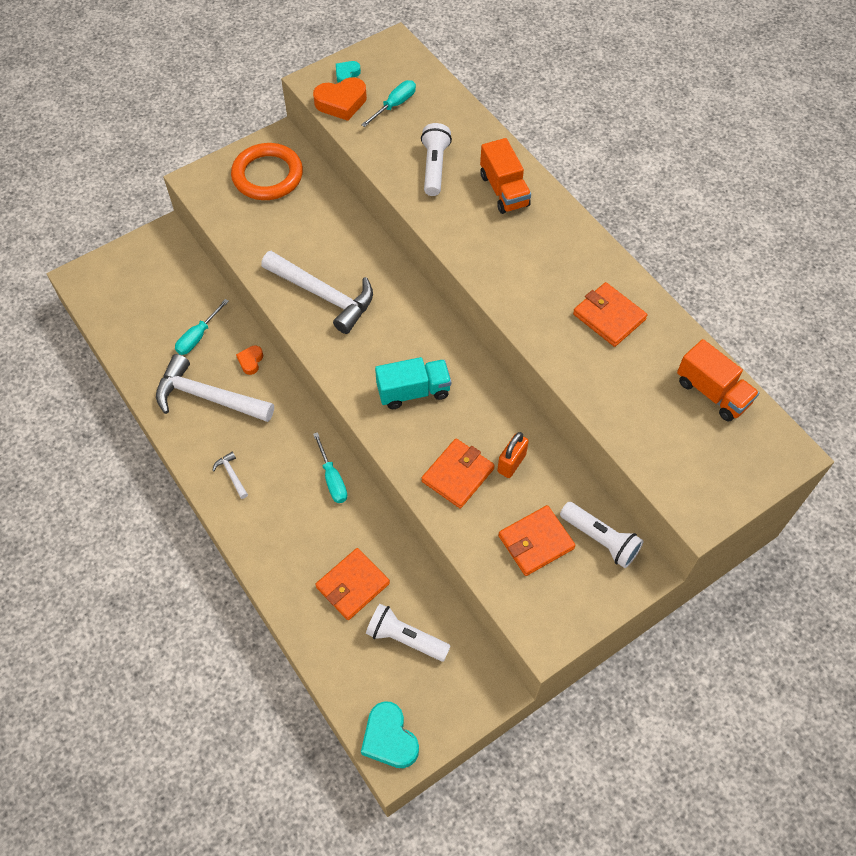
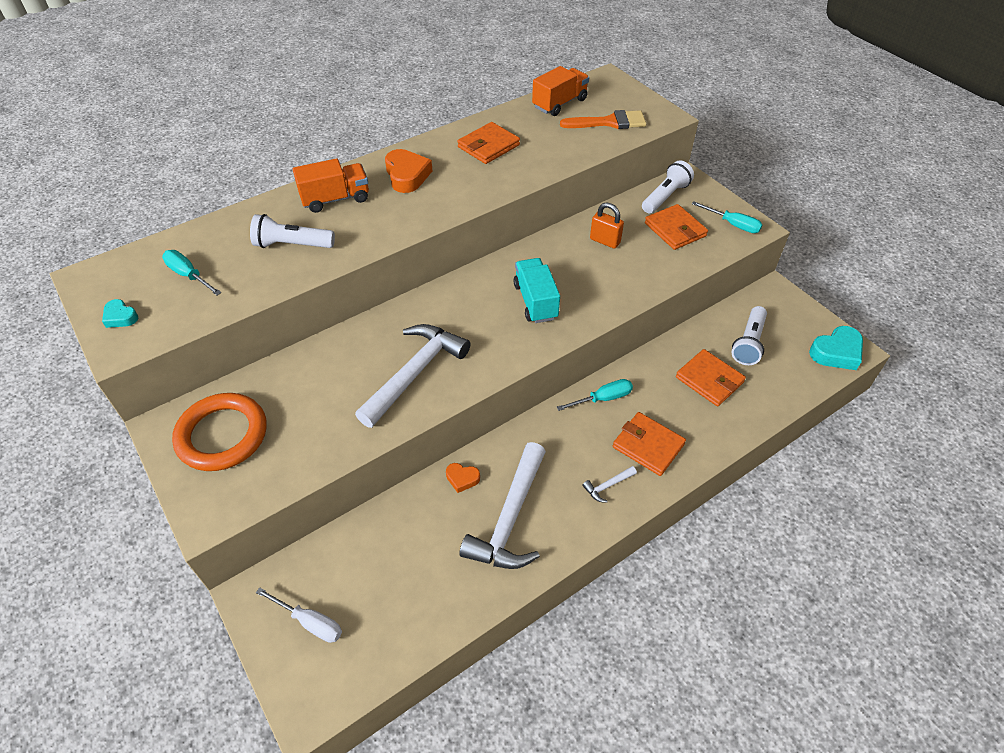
camera: 90 degrees left, 10 degrees down
(139, 271) = (310, 622): none -> white screwdriver
(198, 337) = (424, 537): turquoise screwdriver -> turquoise screwdriver (733, 224)
(341, 102) = (167, 320): orange heart -> orange heart (407, 175)
(458, 475) = (621, 273): orange wallet -> orange wallet (648, 445)
(676, 446) = (609, 122): none -> orange brush

